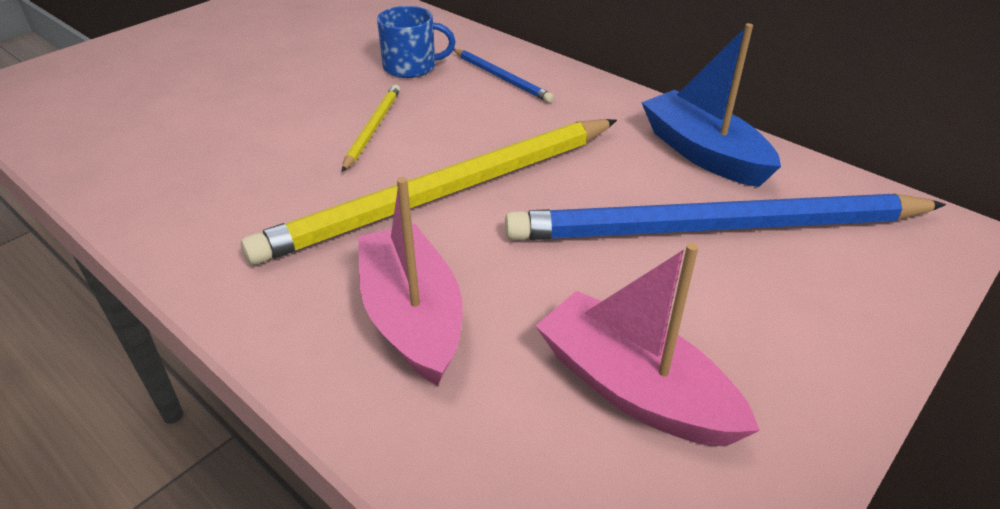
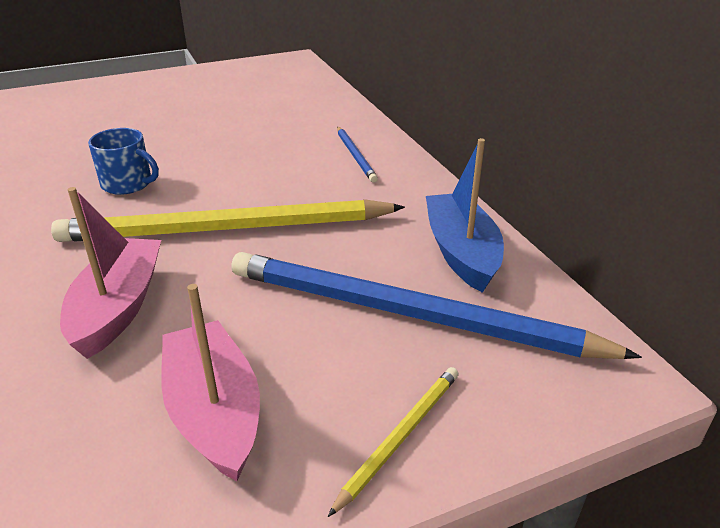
camera: 25 degrees right, 5 degrees down
(373, 128) = (225, 171): yellow pencil -> yellow pencil (400, 436)
(411, 67) = (296, 134): blue mug -> blue mug (128, 184)

